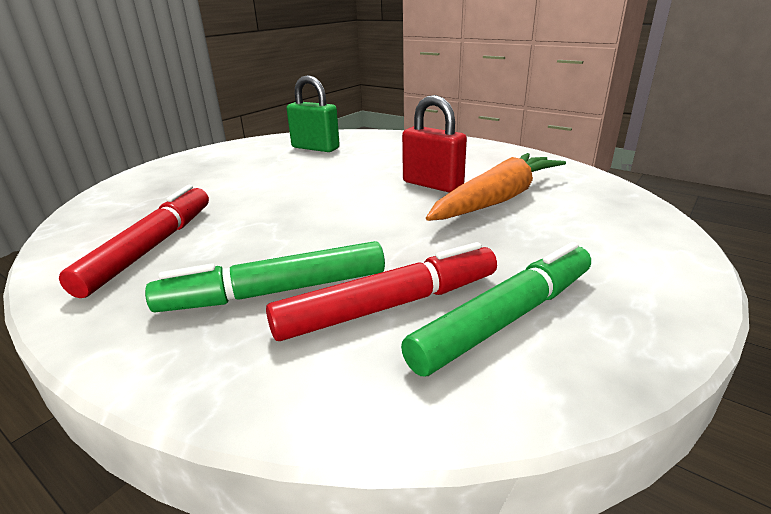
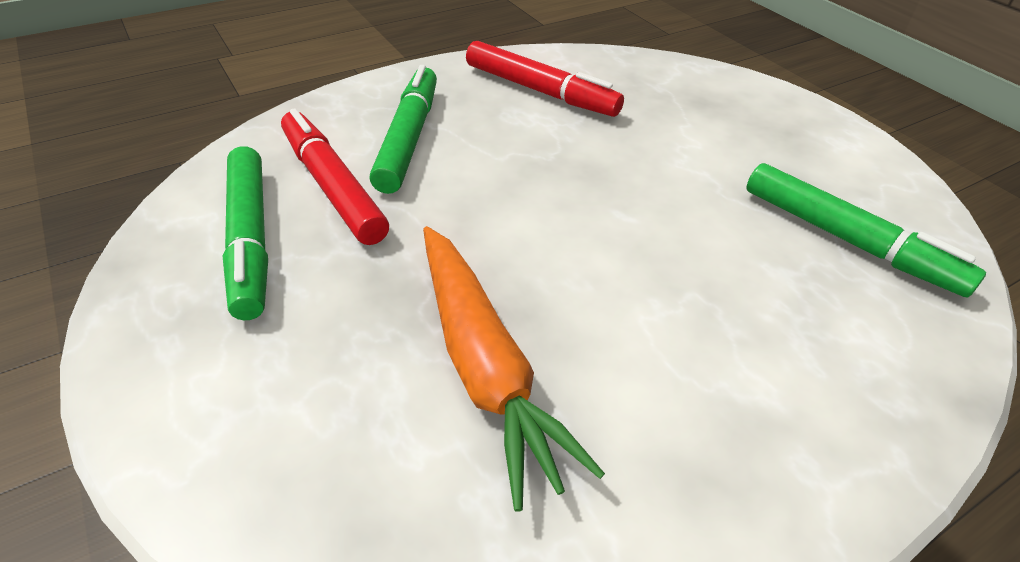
camera: 110 degrees right, 15 degrees up
(315, 148) = (848, 240): green padlock -> green marker
(390, 305) = (332, 186): red marker -> red marker turned 150 degrees clockwise
(432, 184) = (590, 318): red padlock -> none

